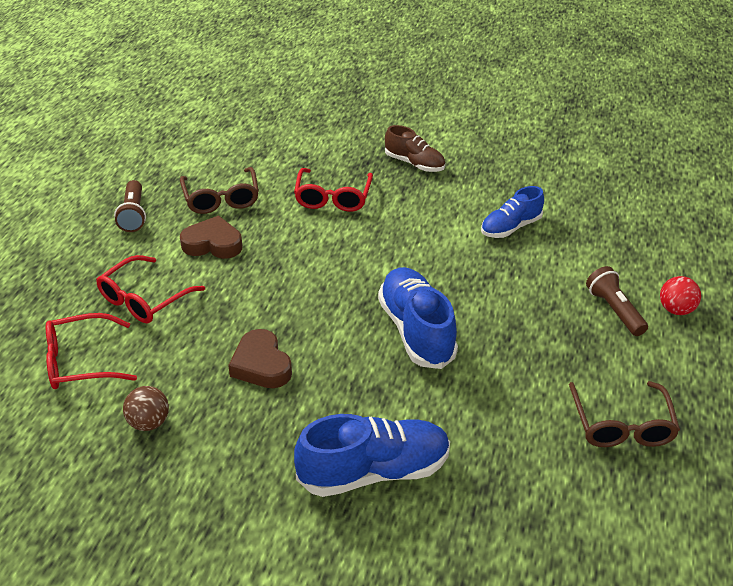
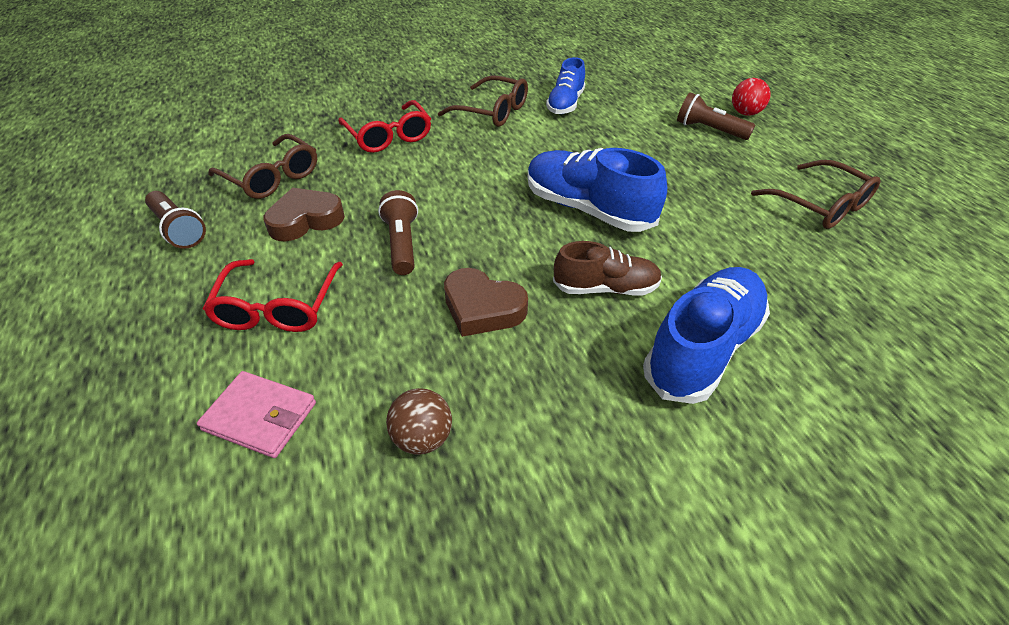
camera: 35 degrees left, 5 degrees up
(80, 362) = (260, 416): red glasses -> pink wallet
(256, 292) = (402, 244): none -> brown flashlight
(414, 164) = (433, 87): brown shoe -> brown shoe (605, 288)
(438, 209) = (492, 111): none -> brown glasses

